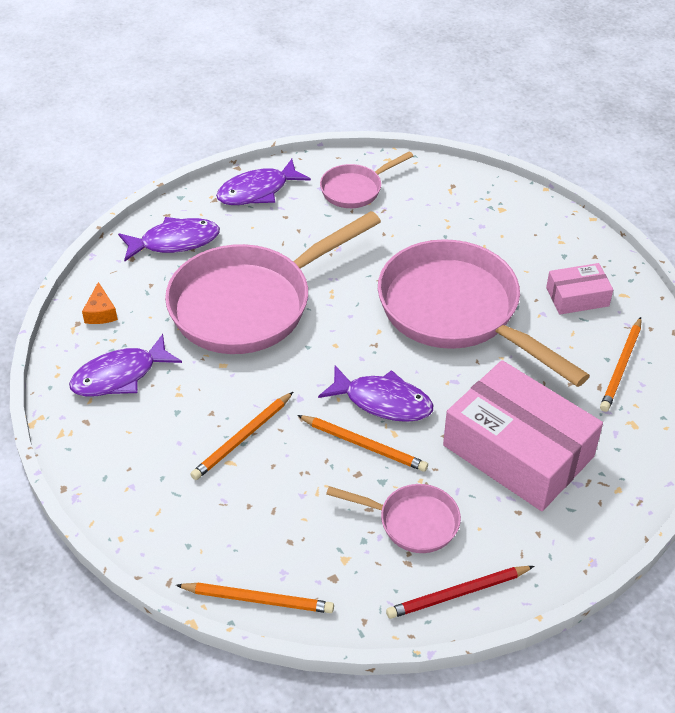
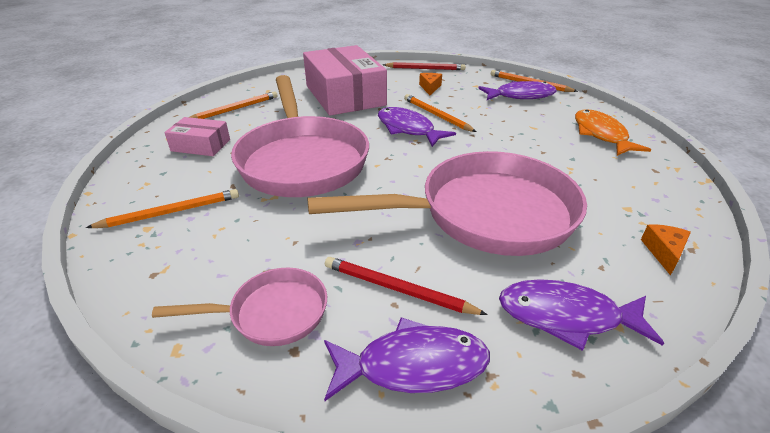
camera: 155 degrees left, 10 degrees down
(119, 376) = (629, 191): purple fish -> purple fish (521, 96)
(142, 474) = (601, 134): none -> orange fish
(242, 438) = (521, 135): orange pencil -> orange pencil (171, 212)
(288, 225) = (397, 289): none -> red pencil
(412, 522) = (430, 88): pink pan -> orange cheese

